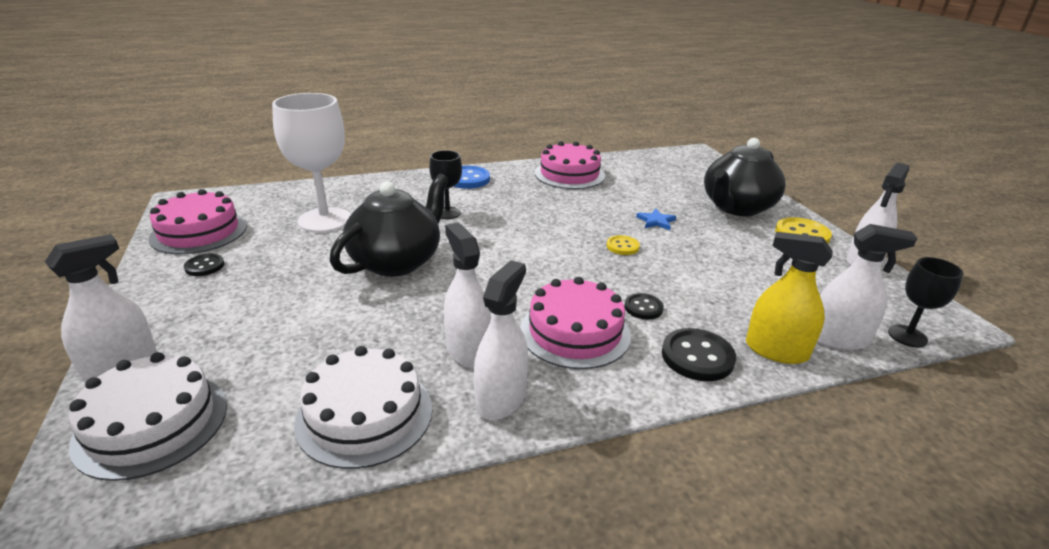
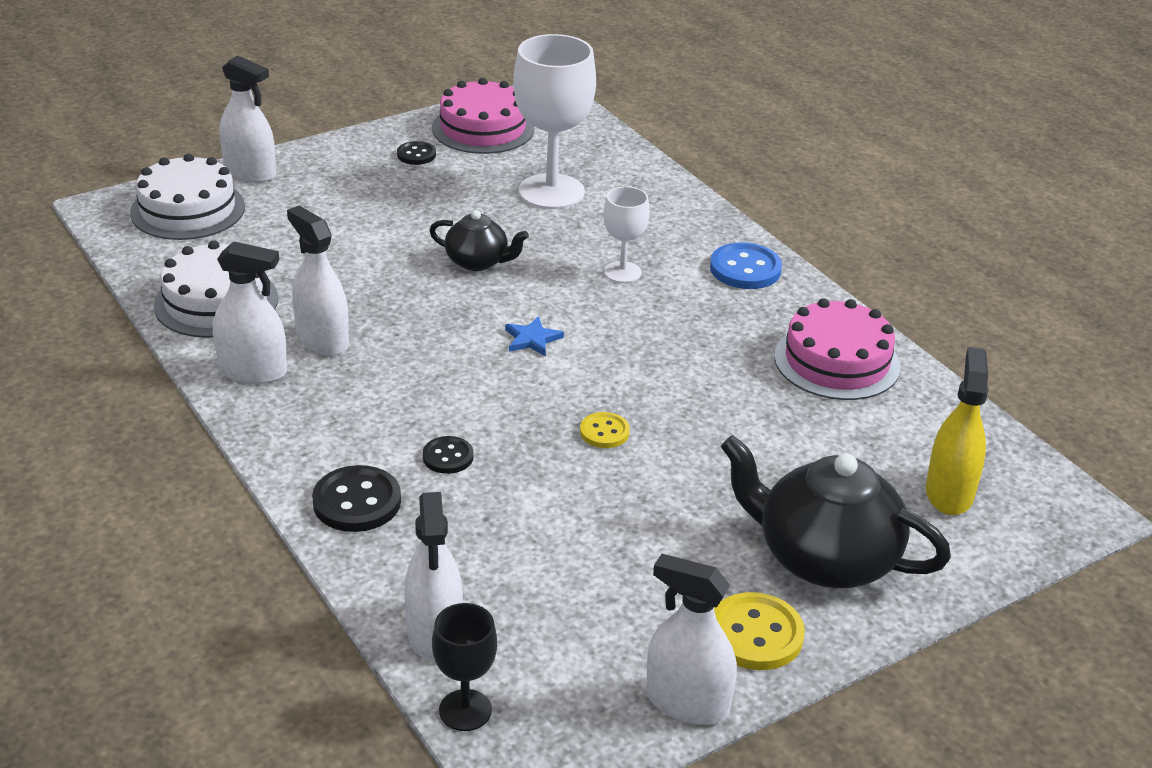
camera: 75 degrees right, 5 degrees up
(397, 261) = (478, 262): black teapot -> black teapot, size x0.55
(447, 213) = (622, 272): black goblet -> white goblet
(468, 350) = (322, 340): white spray bottle -> white spray bottle turned 90 degrees counterclockwise
(575, 332) = (377, 407): pink cake -> none
(656, 221) = (708, 462): blue star -> blue star (532, 339)
(776, 350) = (389, 570): yellow spray bottle -> yellow spray bottle (949, 493)

